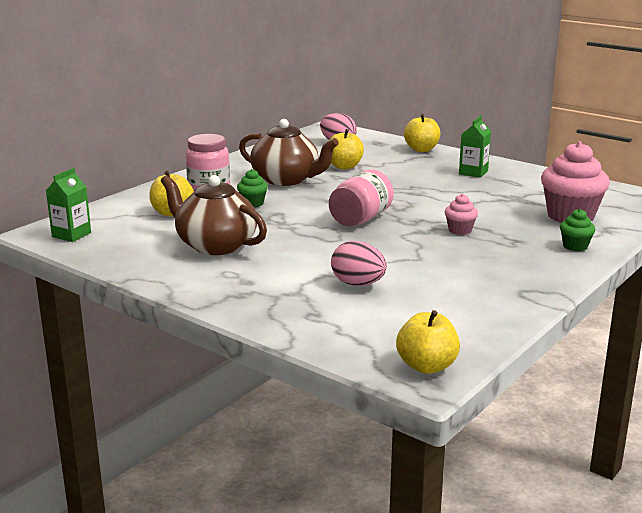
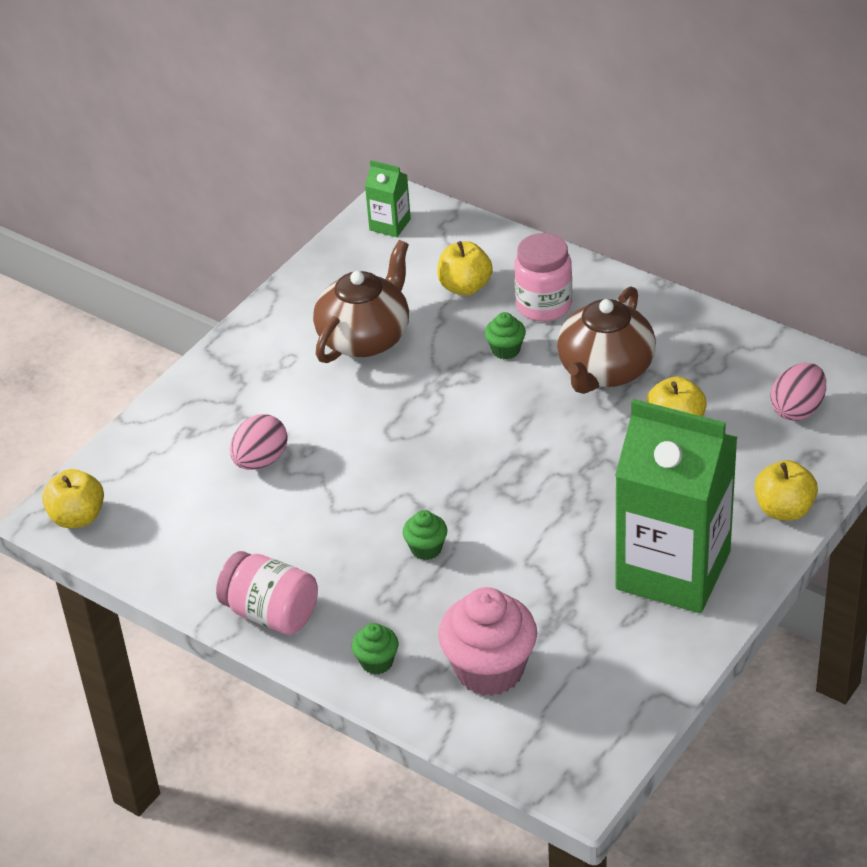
camera: 90 degrees right, 20 degrees up
(360, 219) = (458, 453): pink jar -> pink jar (271, 613)
(460, 230) = (426, 549): pink cupcake -> green cupcake
(473, 172) = (673, 570): green carton -> green carton, size x2.42

